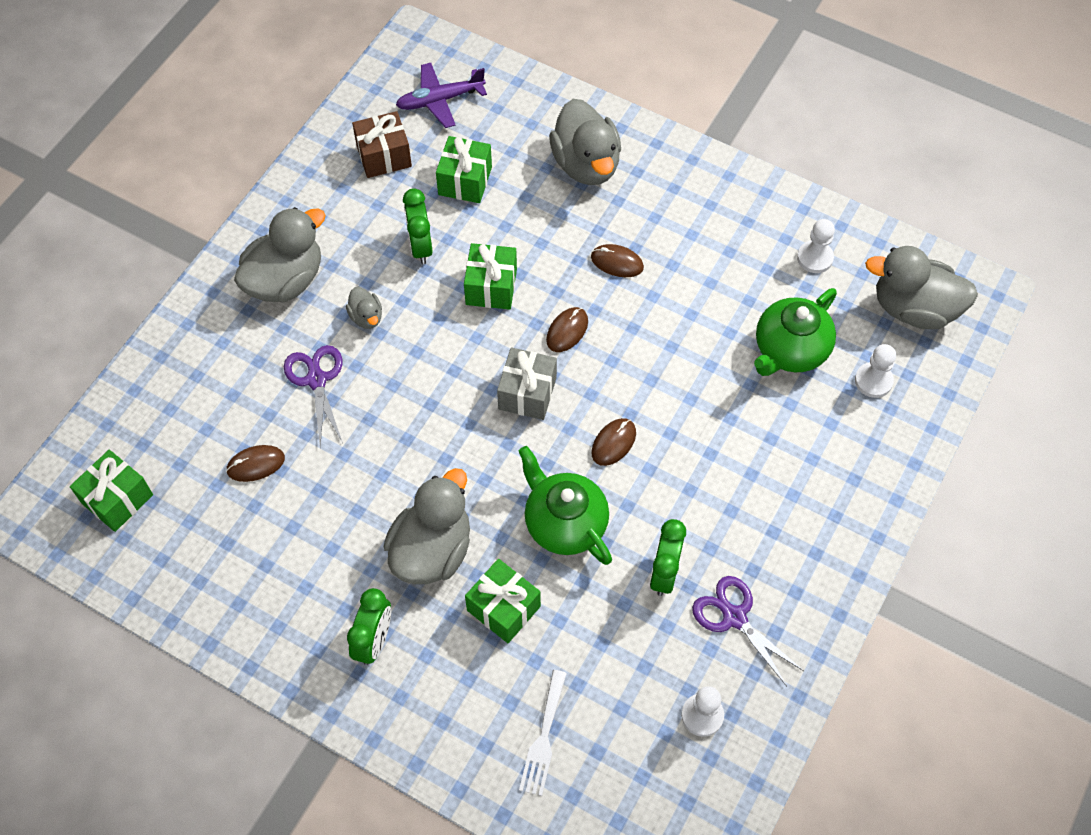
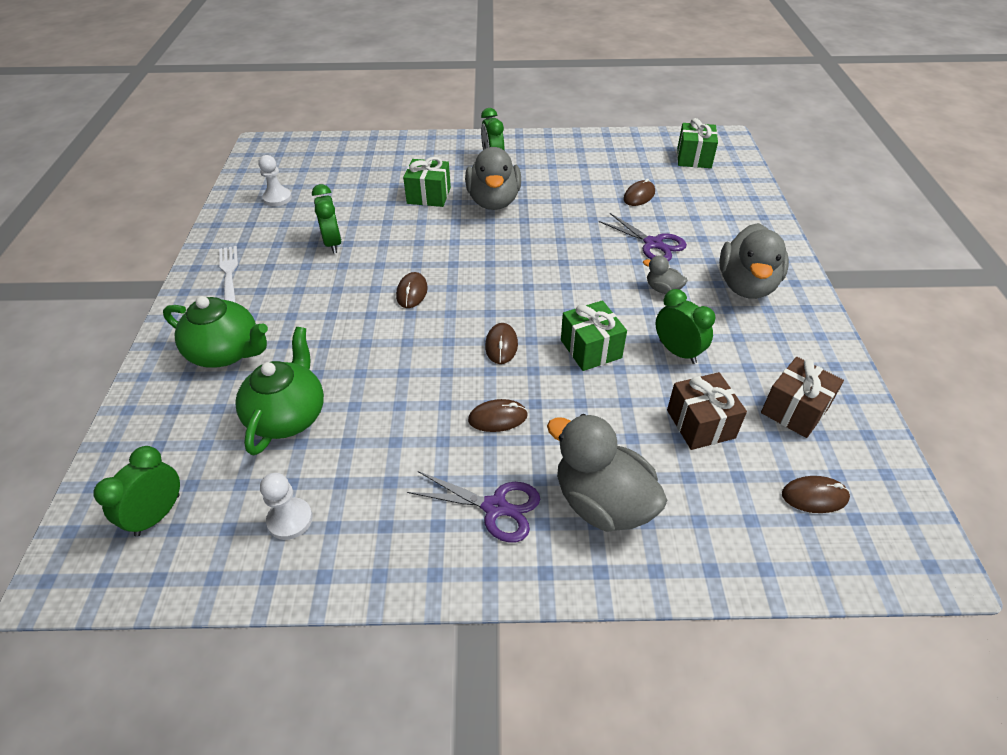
camera: 150 degrees right, 15 degrees down
(440, 100) = (814, 496): purple plane -> brown mouse
(465, 181) = (700, 424): green gift -> brown gift
(527, 393) = (499, 294): grey gift -> none
(543, 738) = (369, 163): white fork -> white fork (229, 272)
(564, 523) = (418, 241): green teapot -> green teapot (226, 352)
(734, 617) = (273, 241): purple scissors -> purple scissors (495, 507)
(873, 381) = (194, 424): white pawn -> none
(914, 309) = (157, 515): grey duck -> green clock

